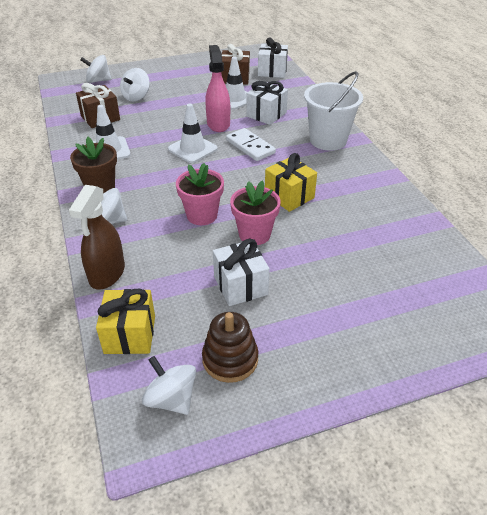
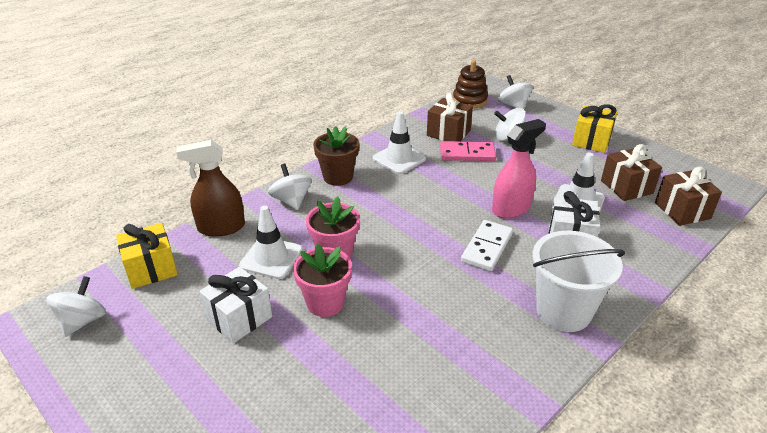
camera: 65 degrees right, 5 degrees down
(137, 119) = (467, 154): none -> pink domino
(192, 149) = (445, 208): white traffic cone -> white traffic cone (271, 258)
(230, 359) = (136, 343): brown stacking toy -> brown stacking toy (470, 100)
(272, 71) = (682, 210): white gift -> brown gift
(289, 196) = (412, 310): yellow gift -> yellow gift (591, 141)

